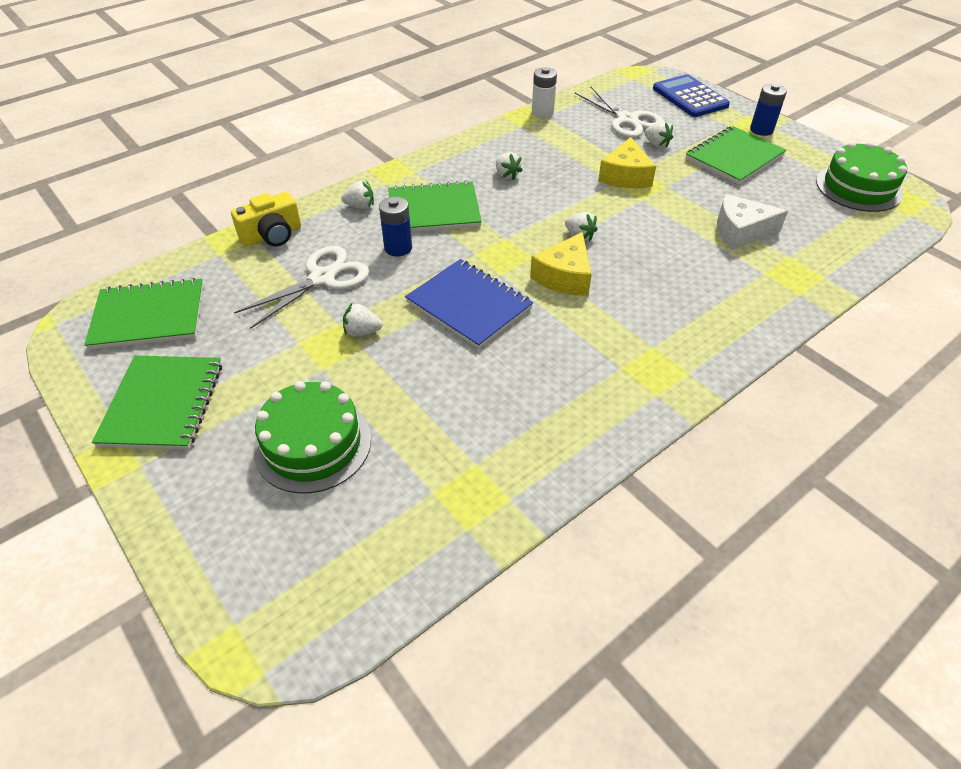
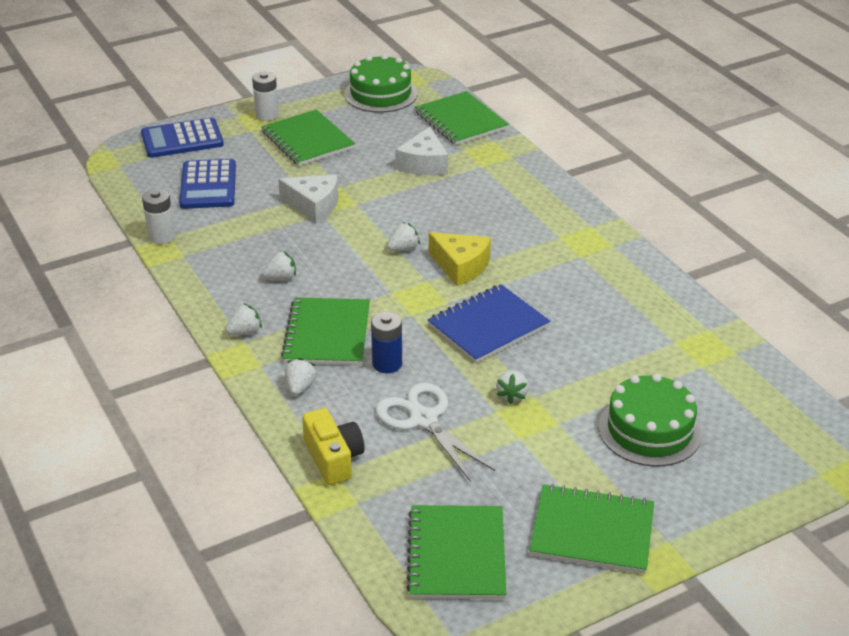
camera: 80 degrees left, 10 degrees down
(625, 176) = (313, 205): yellow cheese -> white cheese
(627, 120) = (208, 185): white scissors -> blue calculator
(656, 144) = (264, 177): white strawberry -> white strawberry (245, 332)
(761, 130) = (267, 115): blue battery -> white battery
(848, 248) = (461, 121): none -> green notebook

